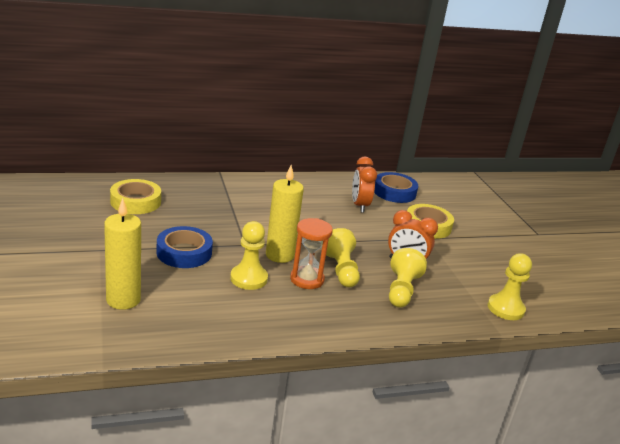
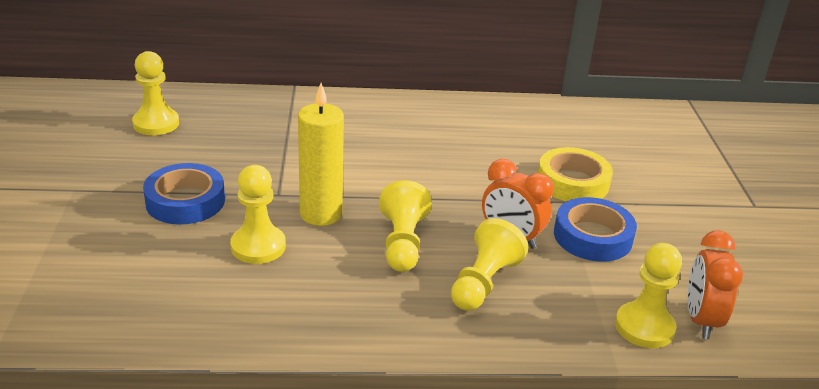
camera: 15 degrees right, 5 degrees up
(123, 300) = (67, 265): yellow candle -> none
(135, 202) = (156, 123): yellow tape -> yellow pawn
(307, 279) = (343, 254): orange hourglass -> none
(359, 205) = (478, 145): orange clock -> orange clock (701, 320)
(394, 192) = (542, 126): blue tape -> blue tape (592, 236)

